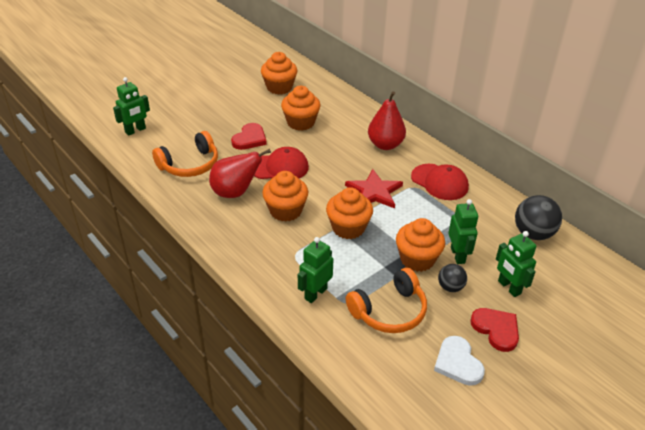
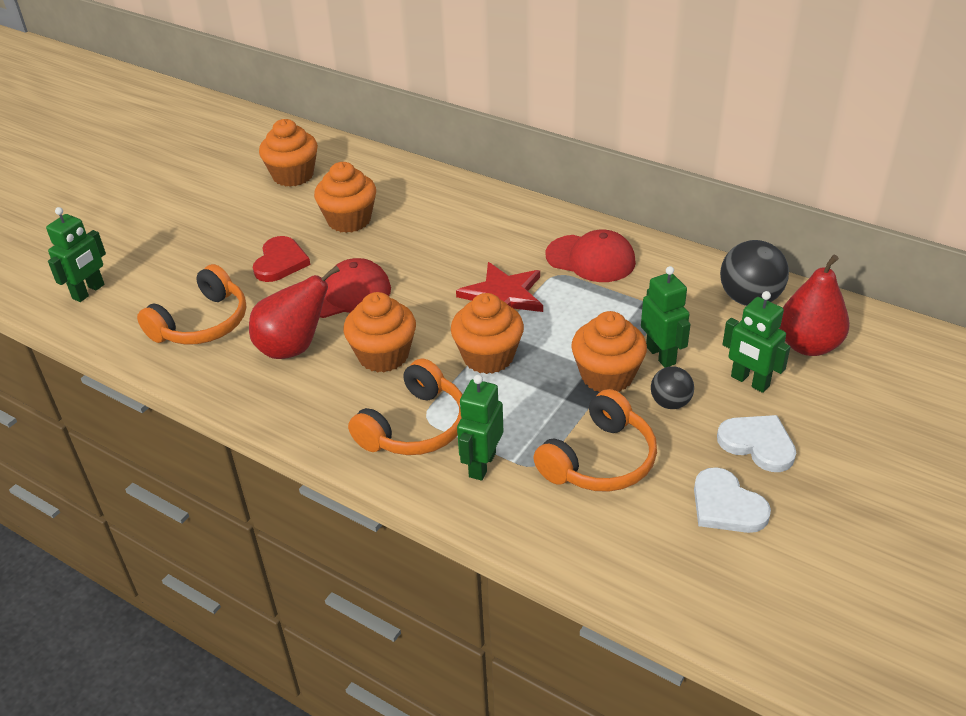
camera: 15 degrees left, 0 degrees up
(285, 259) = (415, 426): none -> orange headphones
(385, 145) = (489, 224): red pear -> red pear (808, 345)
(496, 329) = (758, 444): red heart -> white heart

